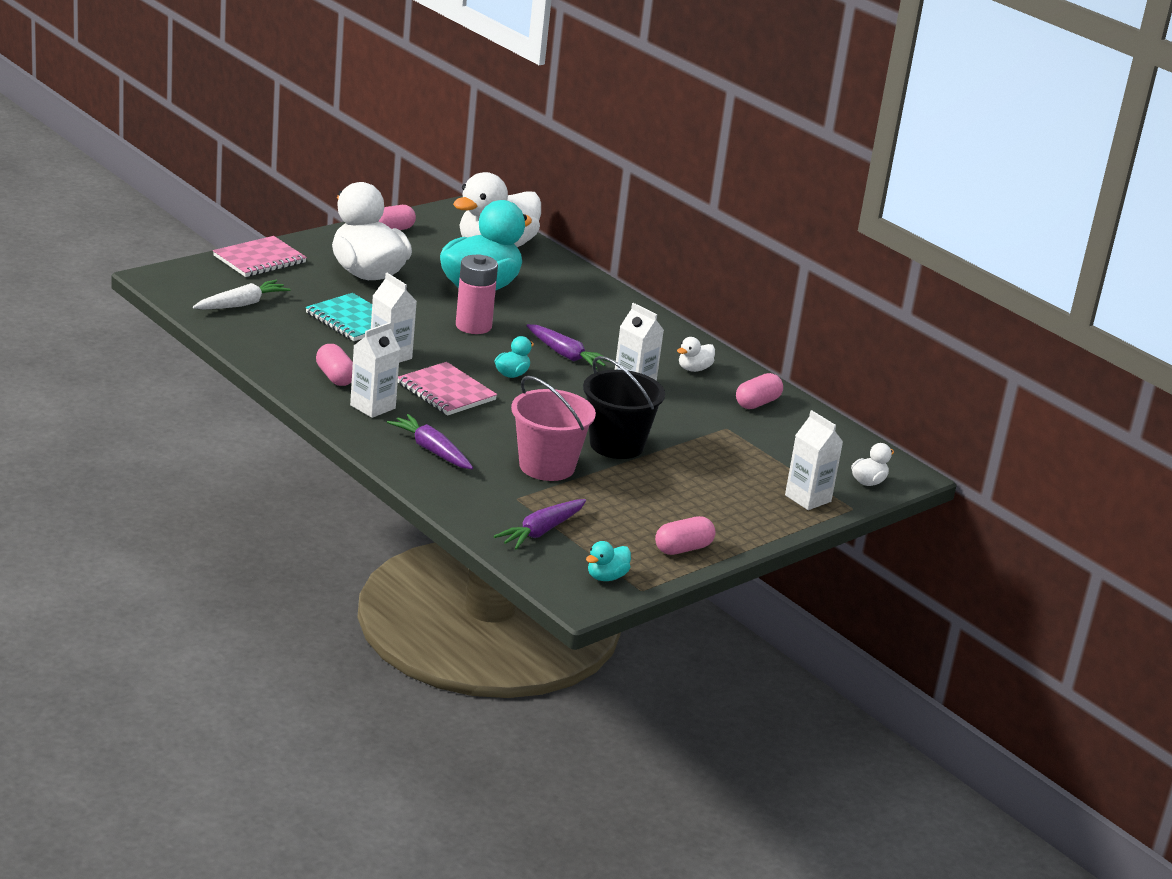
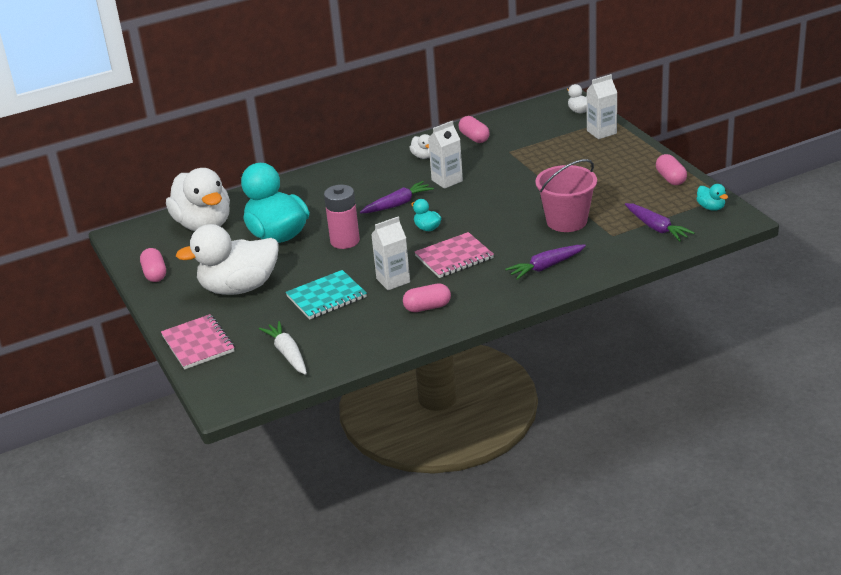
camera: 70 degrees left, 5 degrees up
(372, 407) = (478, 291): white carton -> none
(616, 445) = (534, 193): black bucket -> none

